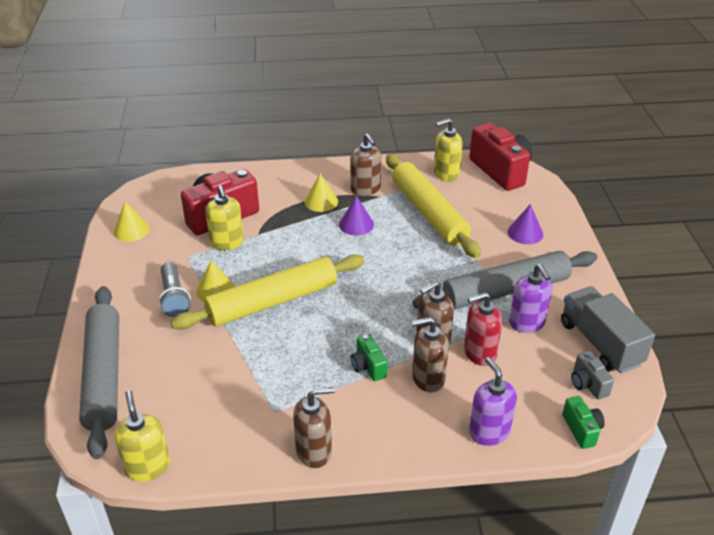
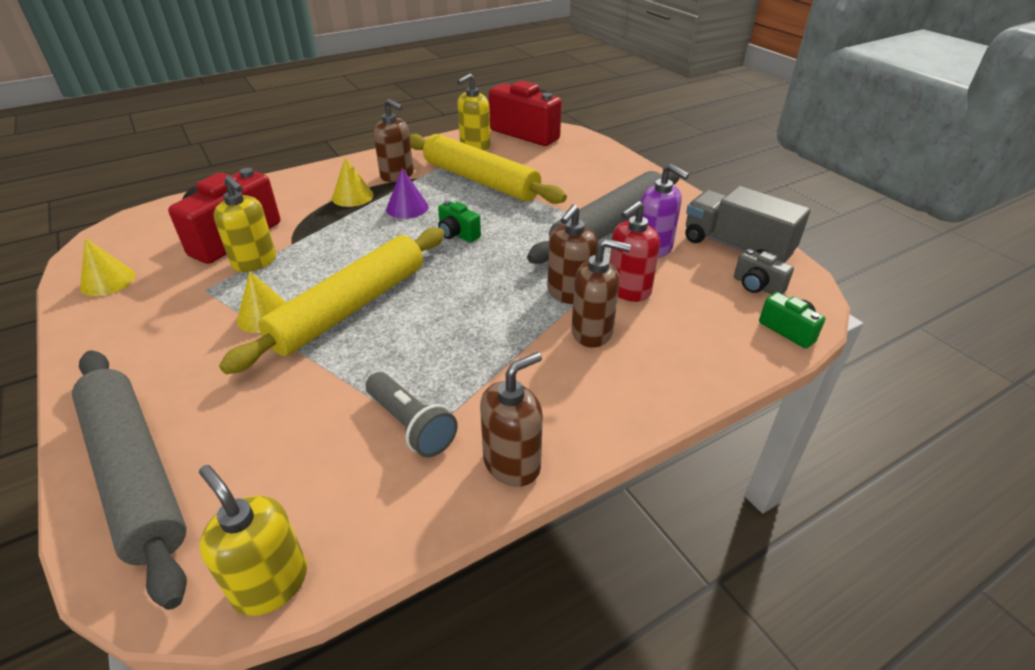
camera: 25 degrees left, 0 degrees up
(174, 298) = (208, 340): grey flashlight -> grey flashlight (411, 425)
(368, 366) = (515, 341): green camera -> green camera (457, 234)
(428, 378) = (592, 332): brown soap dispenser -> brown soap dispenser turned 135 degrees counterclockwise
(489, 432) = (700, 365): purple soap dispenser -> none
(525, 233) = (589, 175): purple cone -> none

